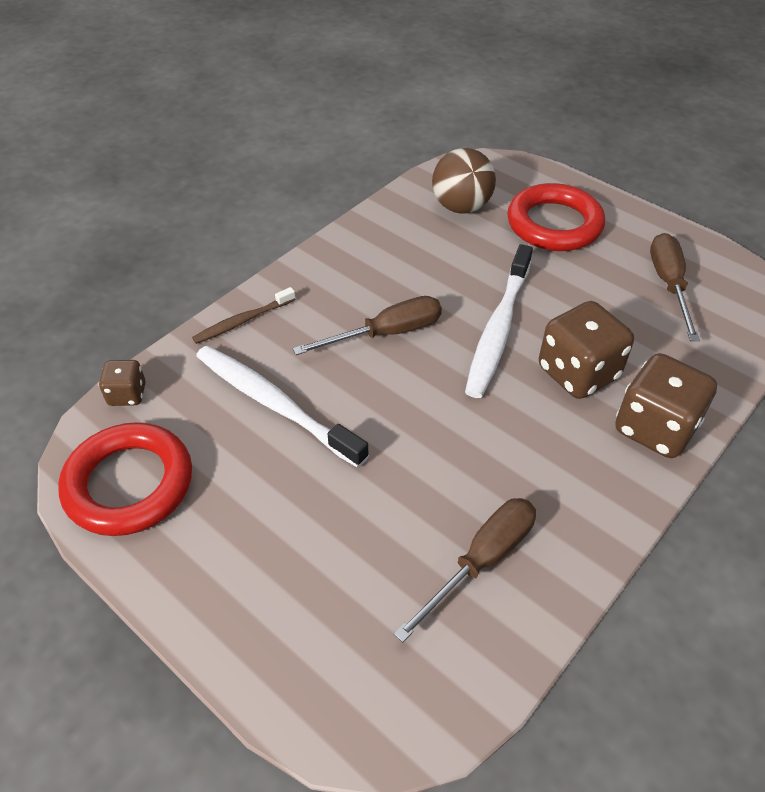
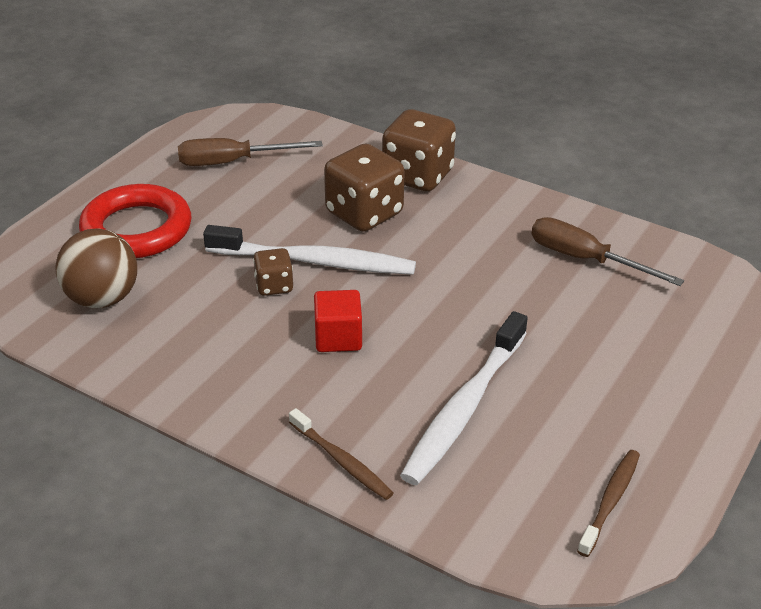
camera: 100 degrees left, 10 degrees down
(127, 395) = (491, 541): brown dice -> brown dice (274, 286)
(129, 484) = (610, 501): red ring -> brown toothbrush
(386, 333) = (338, 338): brown screwdriver -> red cube

